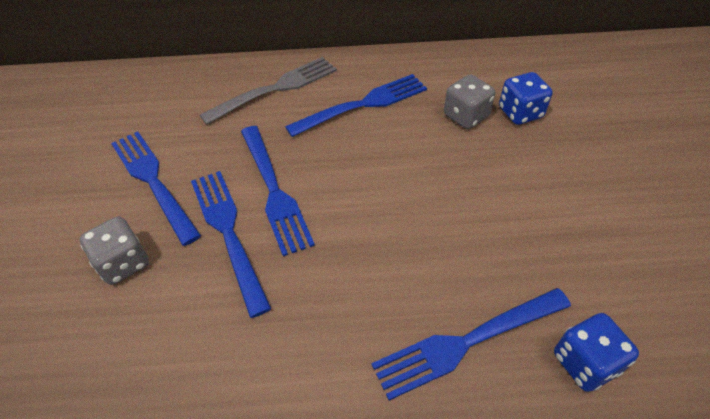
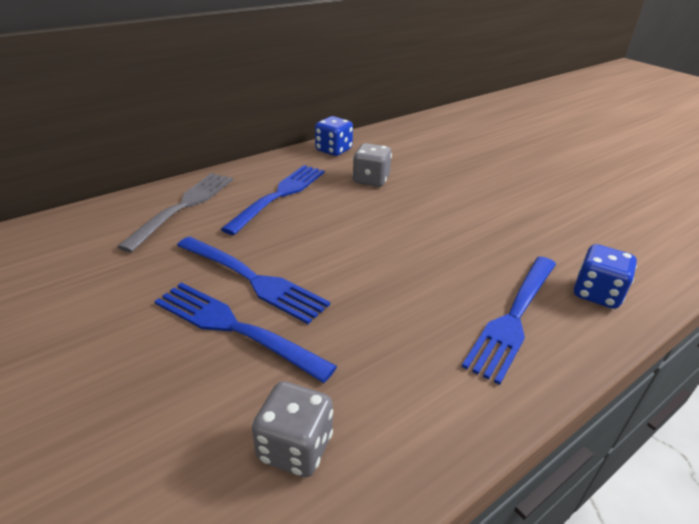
camera: 35 degrees left, 15 degrees down
(124, 263) = (131, 403): grey dice -> grey dice (295, 447)
(153, 181) = (105, 318): blue fork -> none
(520, 113) = (408, 168): blue dice -> blue dice (333, 150)

